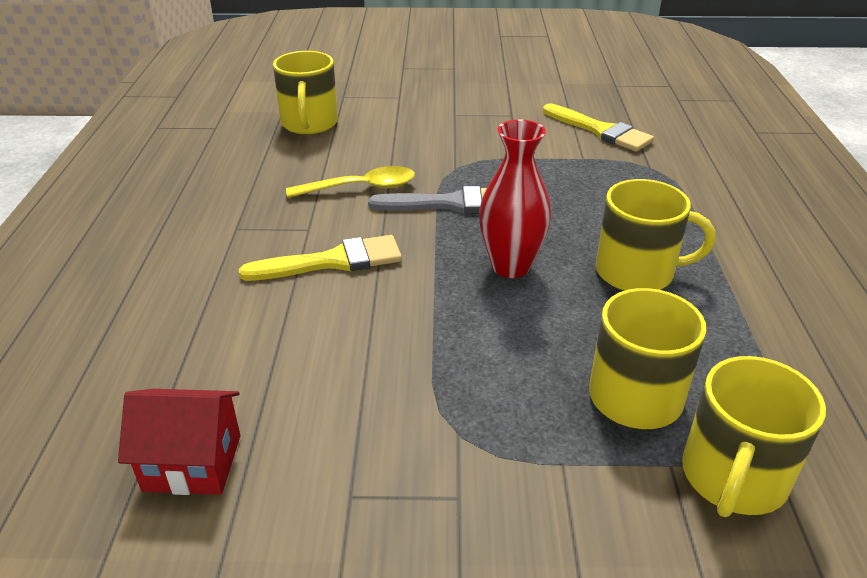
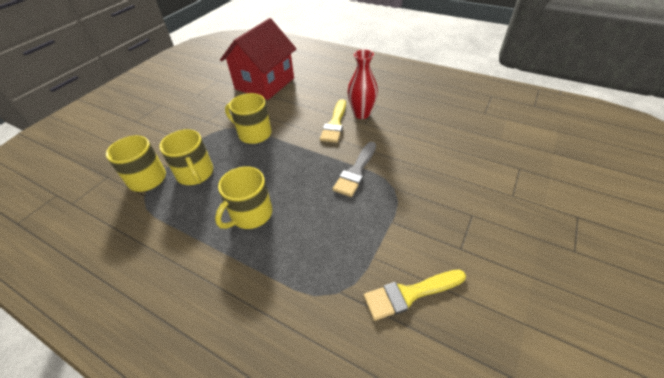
camera: 120 degrees right, 10 degrees up
(192, 463) = (264, 83): red house -> red house, size x2.03
(309, 123) = (478, 145): yellow mug -> yellow mug (254, 133)
(361, 188) = (390, 146): yellow spoon -> none
(510, 266) = (291, 172): red vase -> red vase (361, 114)

